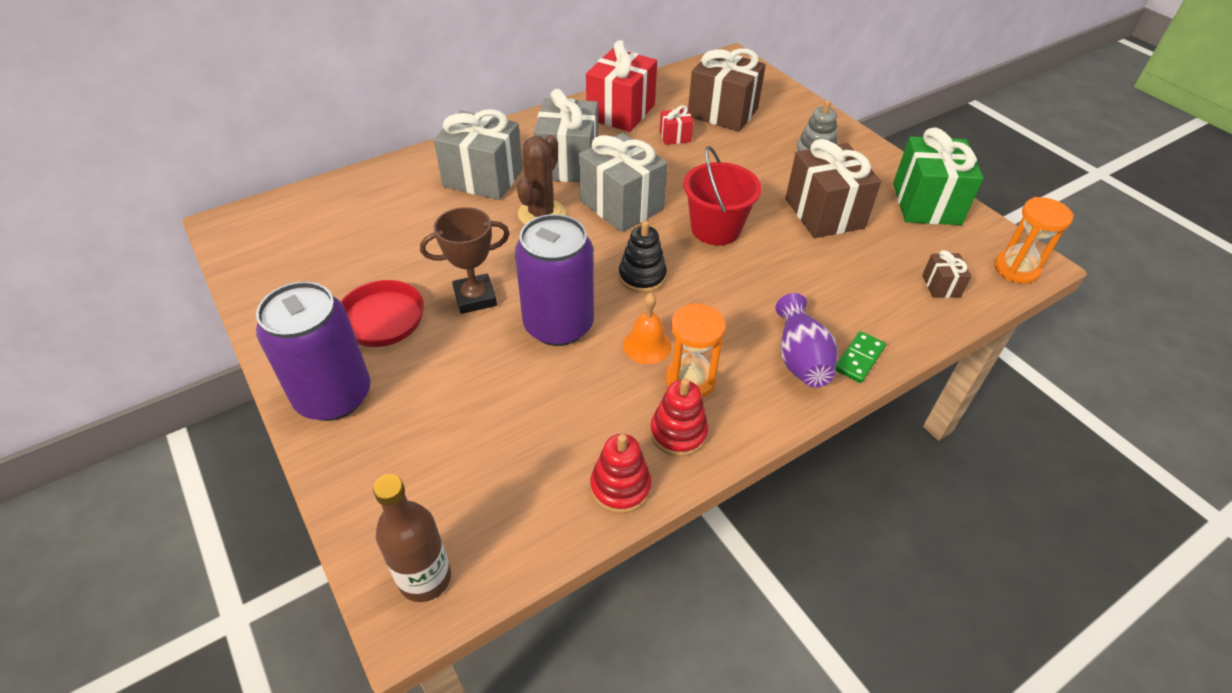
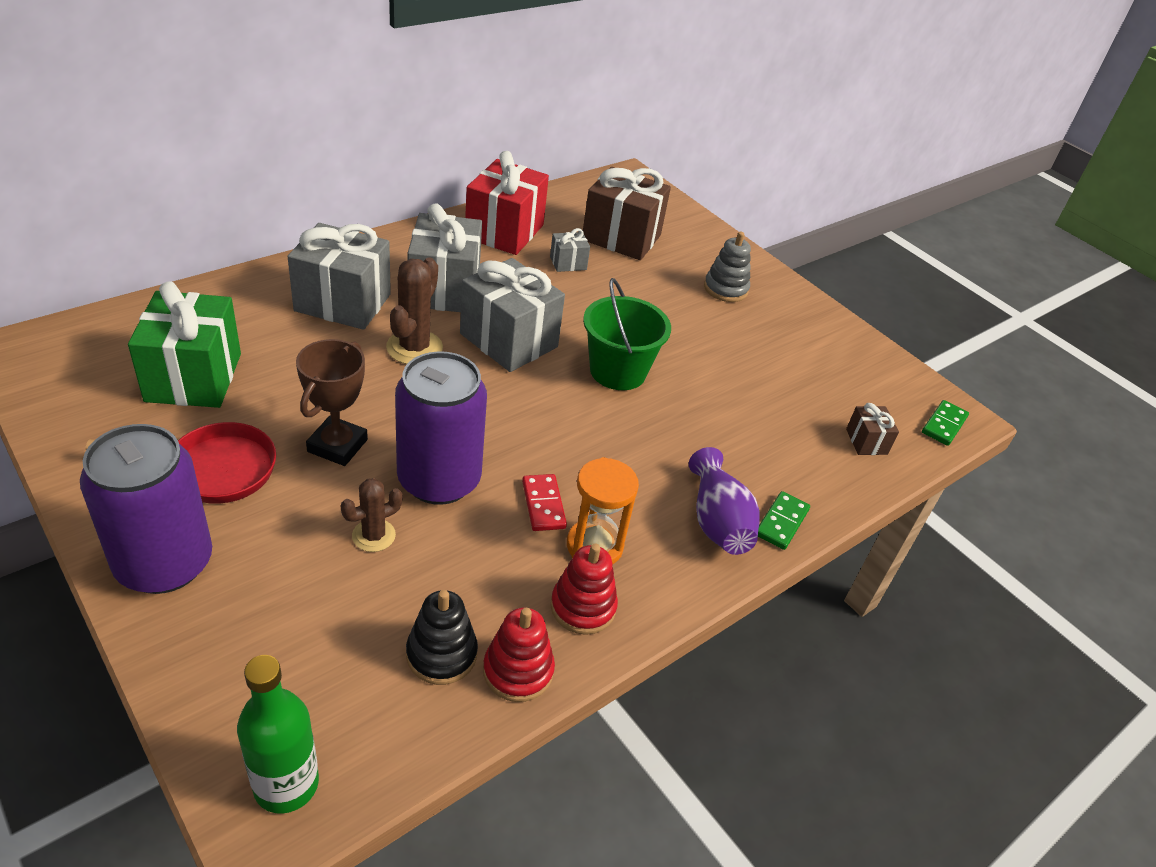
camera: 10 degrees left, 5 degrees down
(425, 578) = (286, 784): brown bottle -> green bottle
(475, 298) = (337, 445): brown trophy -> brown trophy turned 45 degrees counterclockwise
(502, 372) = (373, 535): none -> brown cactus
(642, 276) = (535, 424): black stacking toy -> black stacking toy (441, 654)
(647, 345) = (543, 504): orange bell -> red domino
(675, 137) = (568, 263): red gift -> grey gift
(715, 229) = (618, 371): red bucket -> green bucket
(824, 213) = (738, 357): brown gift -> none
(926, 203) = (847, 349): green gift -> green gift (194, 377)
(1016, 269) = (944, 425): orange hourglass -> green domino

